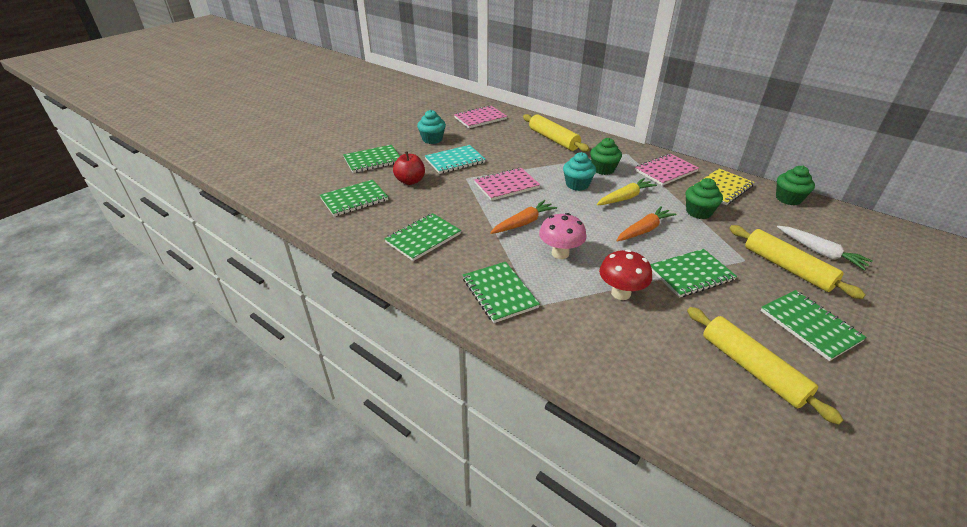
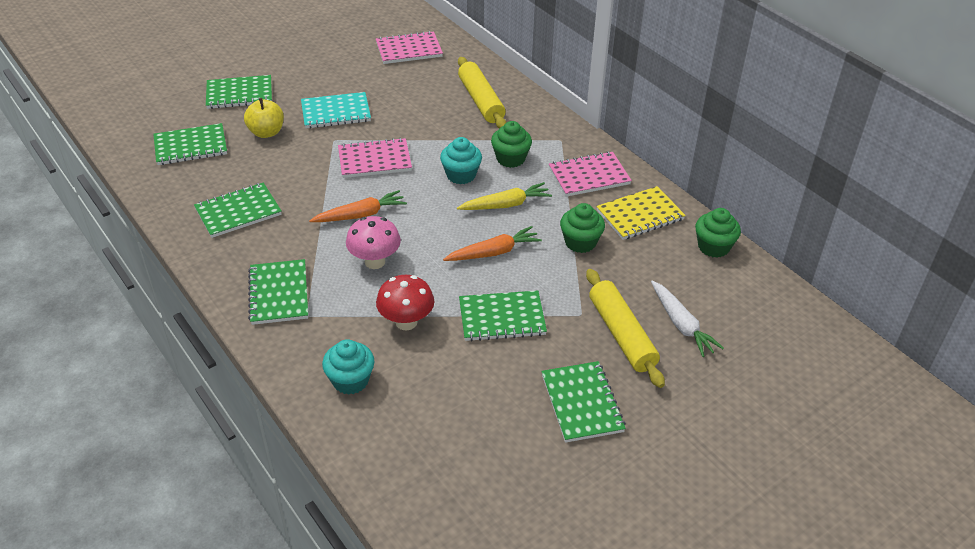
camera: 15 degrees right, 5 degrees up
(410, 181) = (266, 132): red apple -> yellow apple
(432, 139) = (328, 74): turquoise cupcake -> turquoise cupcake (350, 380)
(752, 368) = (477, 430): yellow rolling pin -> none

